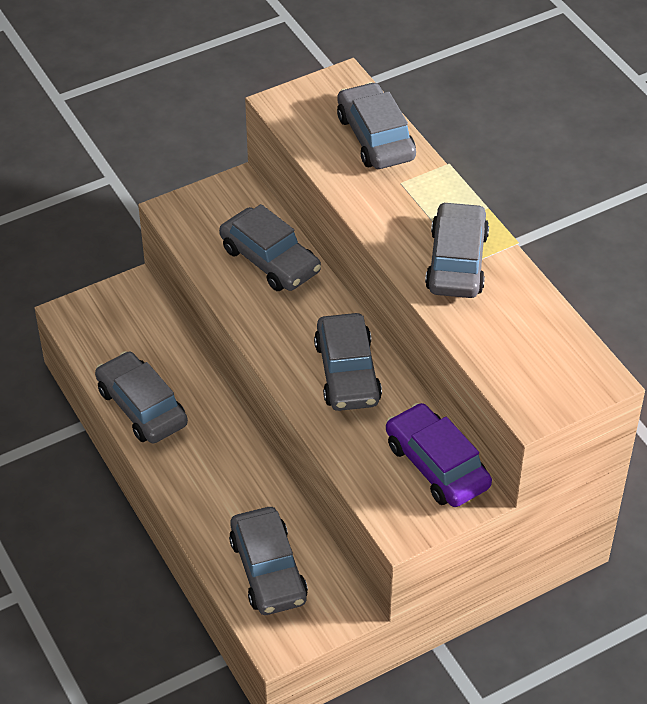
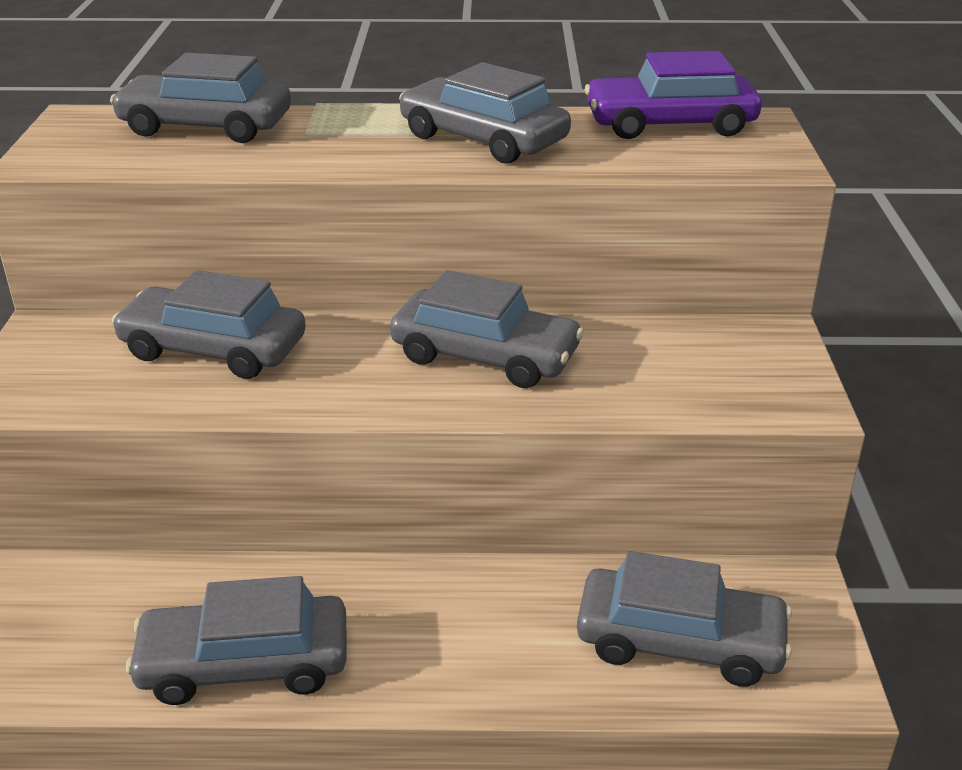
camera: 60 degrees left, 15 degrees down
(270, 260) = (213, 349): grey car -> grey car turned 150 degrees counterclockwise
(437, 465) = (705, 342): purple car -> purple car (670, 124)

